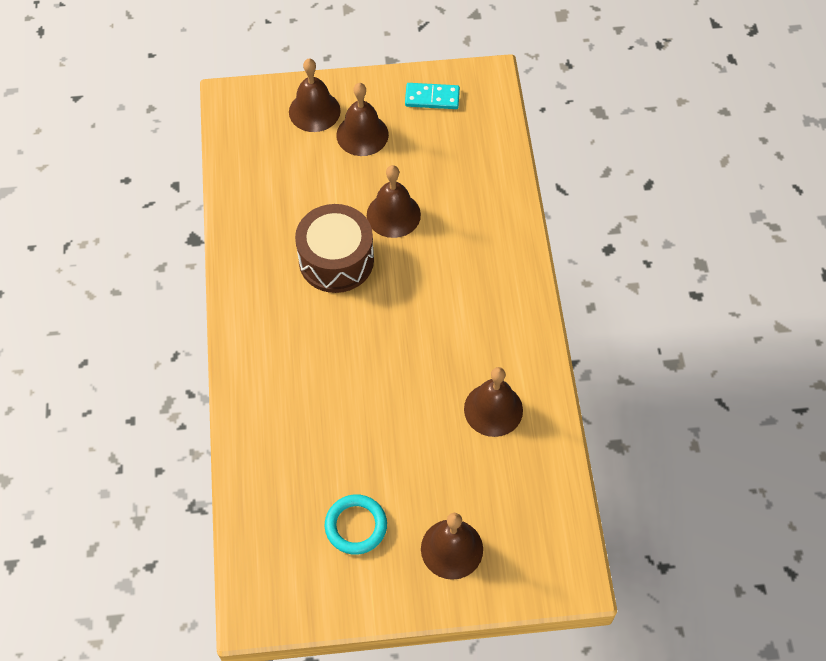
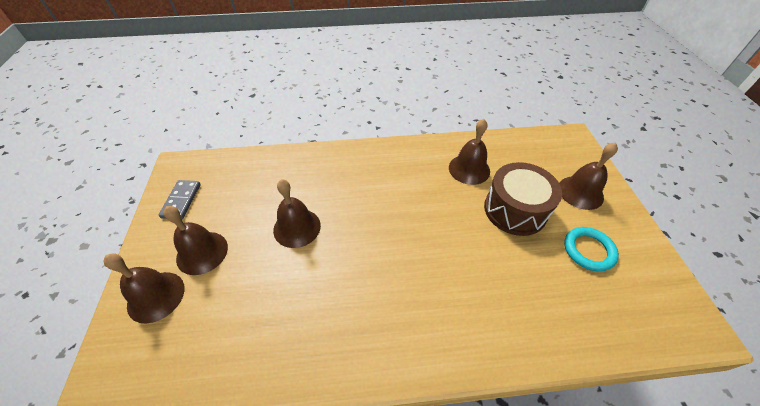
camera: 90 degrees left, 10 degrees down
(336, 260) = (339, 271): brown drum -> brown drum (515, 210)
(432, 98) = (181, 201): turquoise domino -> grey domino

